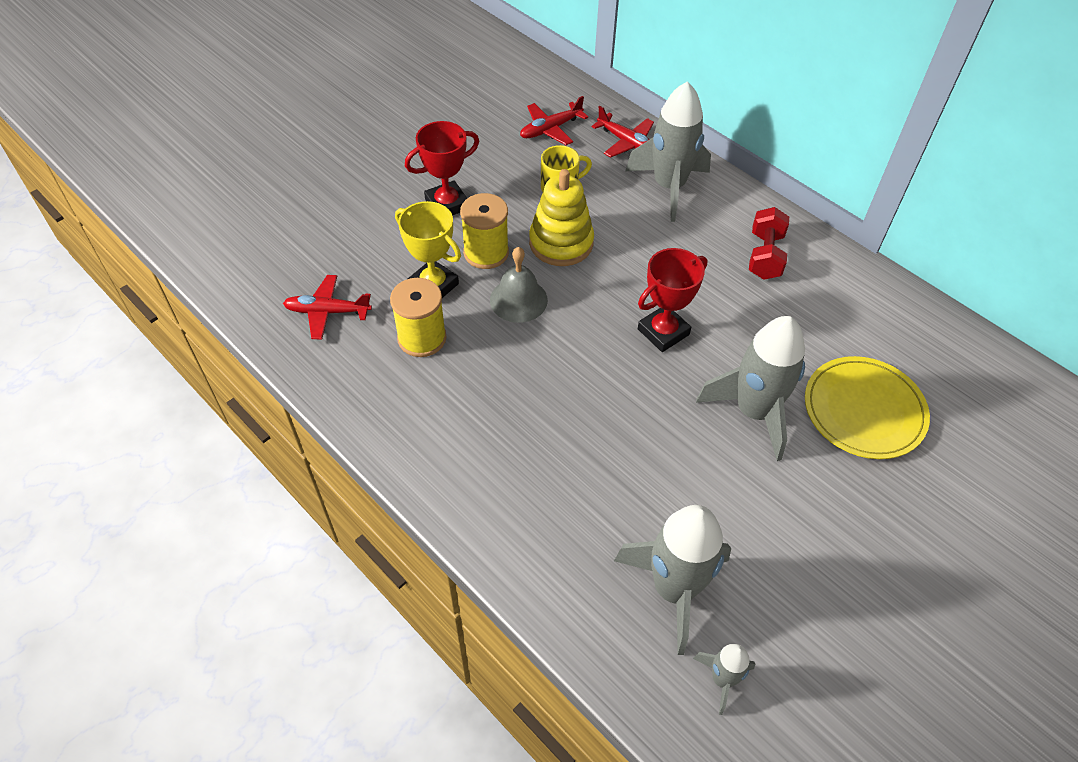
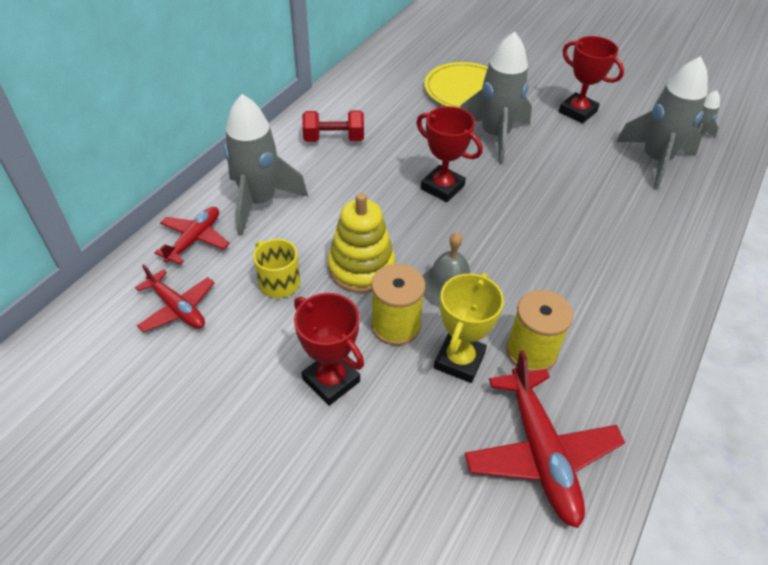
camera: 105 degrees left, 5 degrees down
(327, 312) = (540, 453): red plane -> red plane, size x1.61
(803, 535) = (577, 112): none -> red trophy

